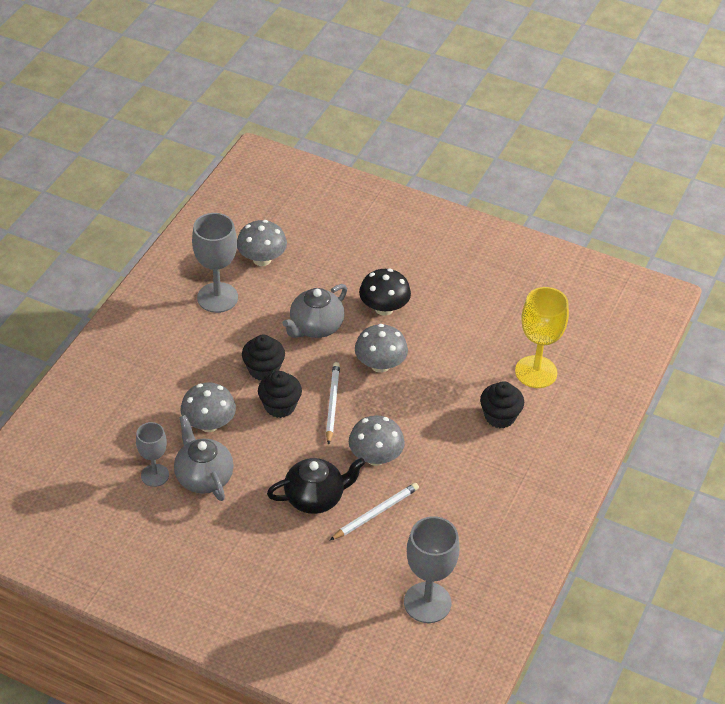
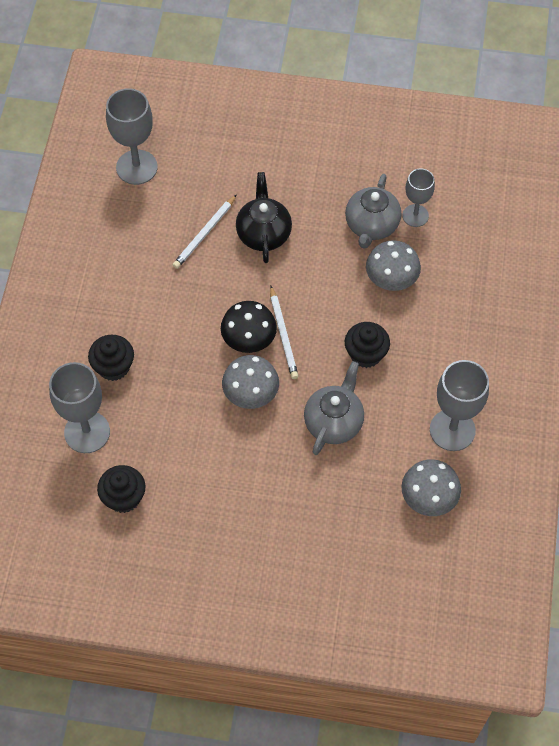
camera: 165 degrees right, 15 degrees up
(203, 477) = (371, 226): grey teapot -> grey teapot turned 60 degrees clockwise
(280, 406) = (333, 317): black cupcake -> black cupcake (124, 497)
(315, 498) = (263, 233): black teapot -> black teapot turned 120 degrees clockwise
(375, 457) = (222, 288): grey mushroom -> none
(384, 308) = (270, 469): black mushroom -> black mushroom (249, 340)
(536, 372) = (87, 432): yellow goblet -> grey goblet

